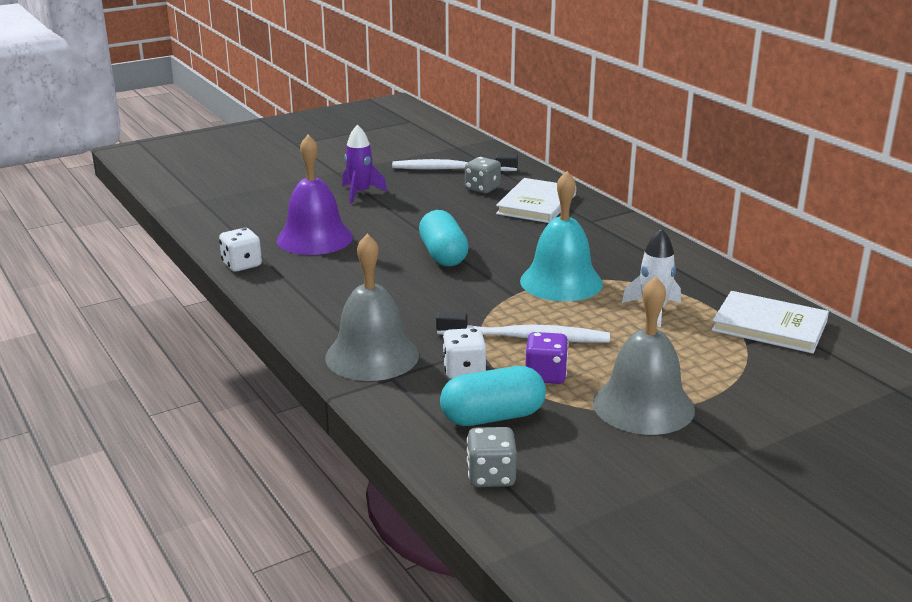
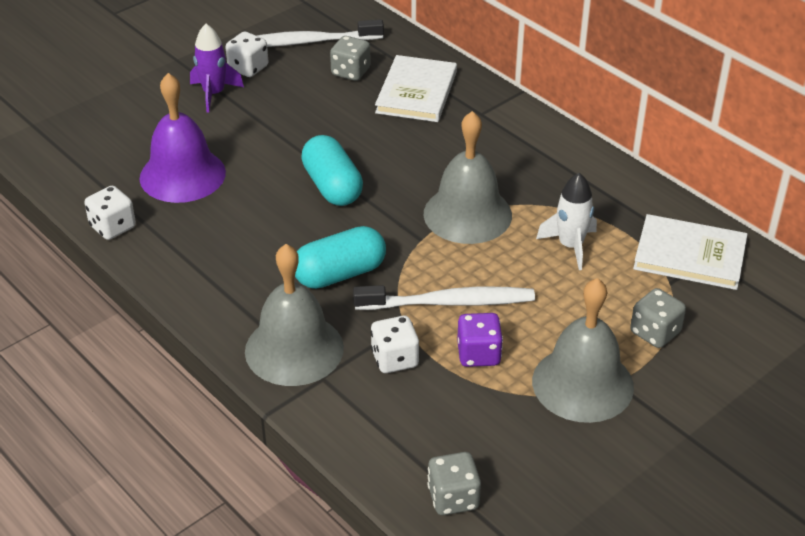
camera: 10 degrees left, 15 degrees up
(395, 181) = (248, 68): none -> white dice
(492, 417) = (438, 419): turquoise capsule -> turquoise capsule (340, 274)
(561, 282) = (467, 214): turquoise bell -> grey bell
(724, 376) = (655, 332): none -> grey dice

